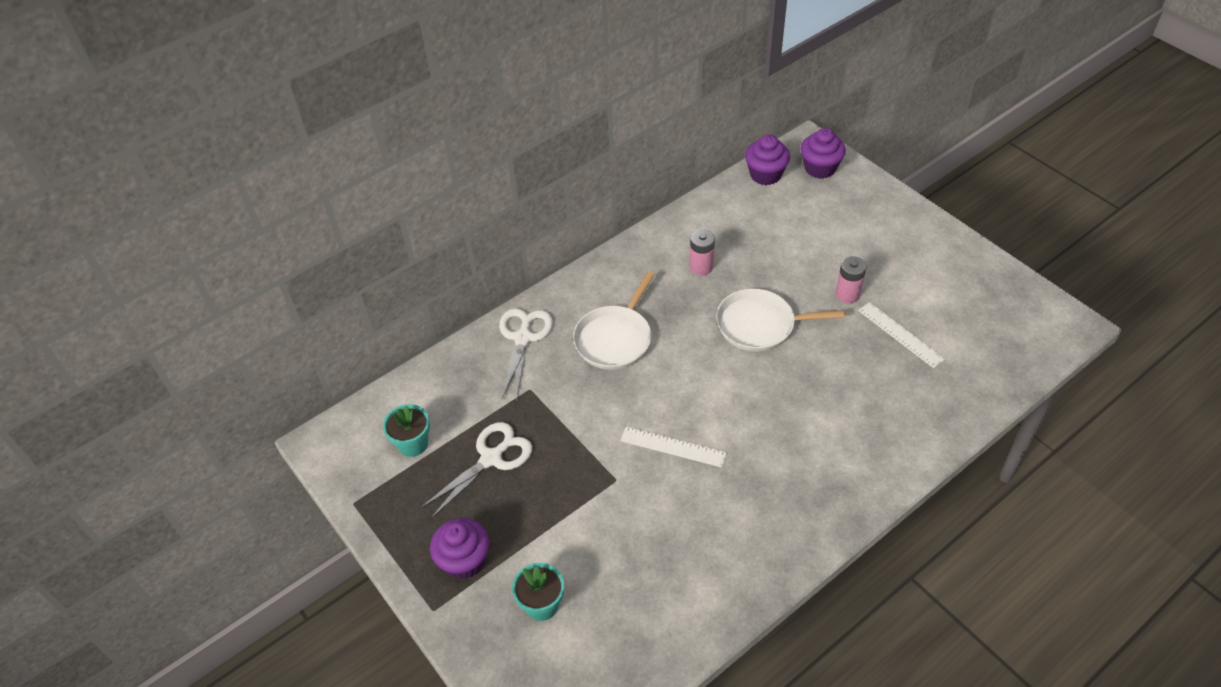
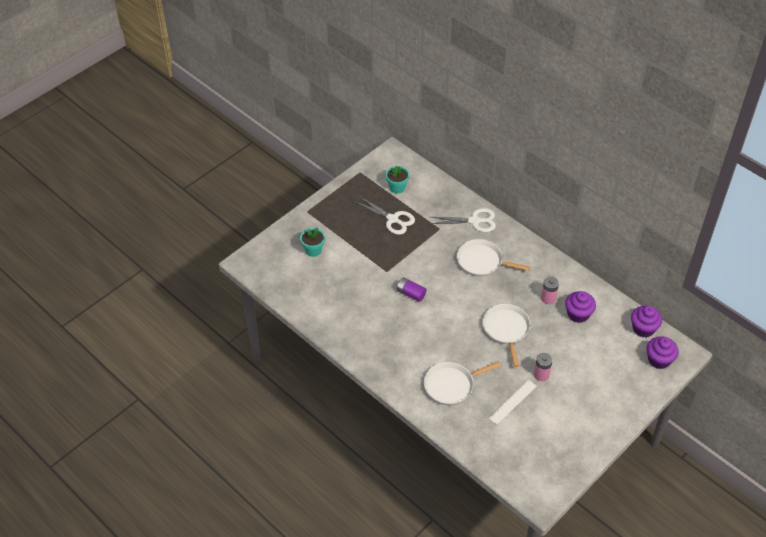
camera: 80 degrees right, 0 degrees up
(464, 560) = (333, 218): purple cupcake -> purple cupcake (578, 314)
(673, 447) = (411, 294): white ruler -> purple battery
(871, 409) = (451, 385): none -> white pan

